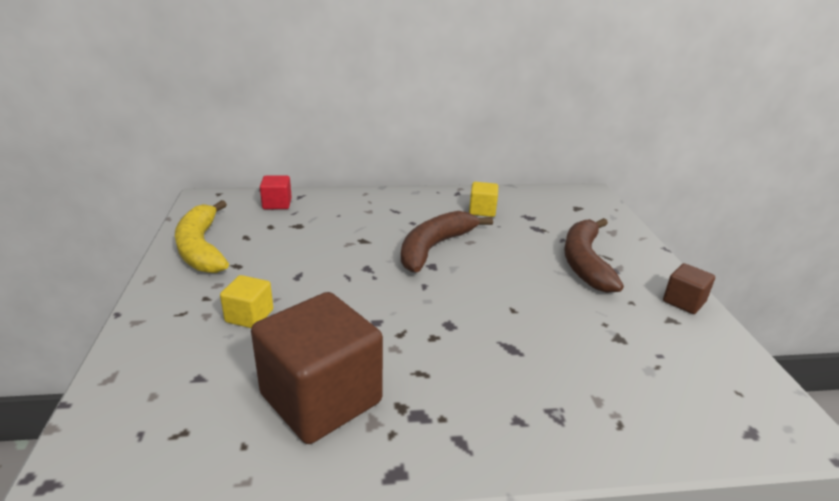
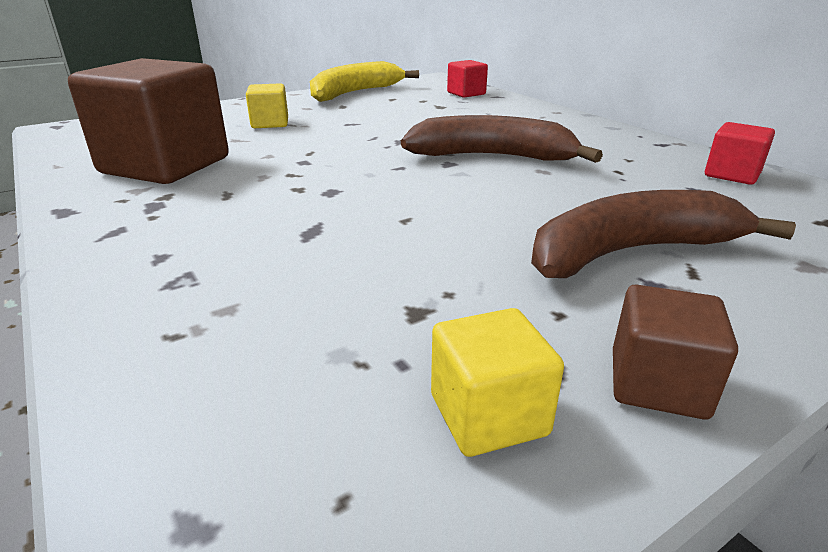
camera: 65 degrees right, 0 degrees up
(482, 210) = (644, 162): yellow cube -> yellow cube (488, 415)
(515, 199) = (732, 175): none -> red cube

